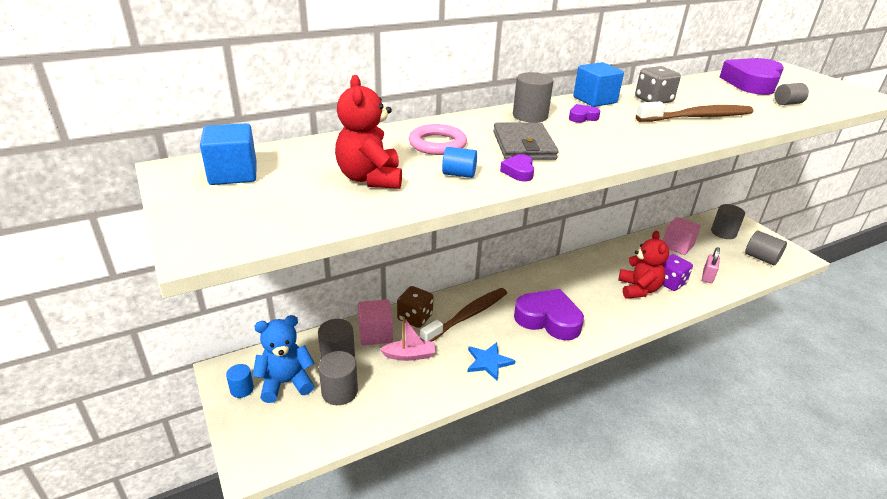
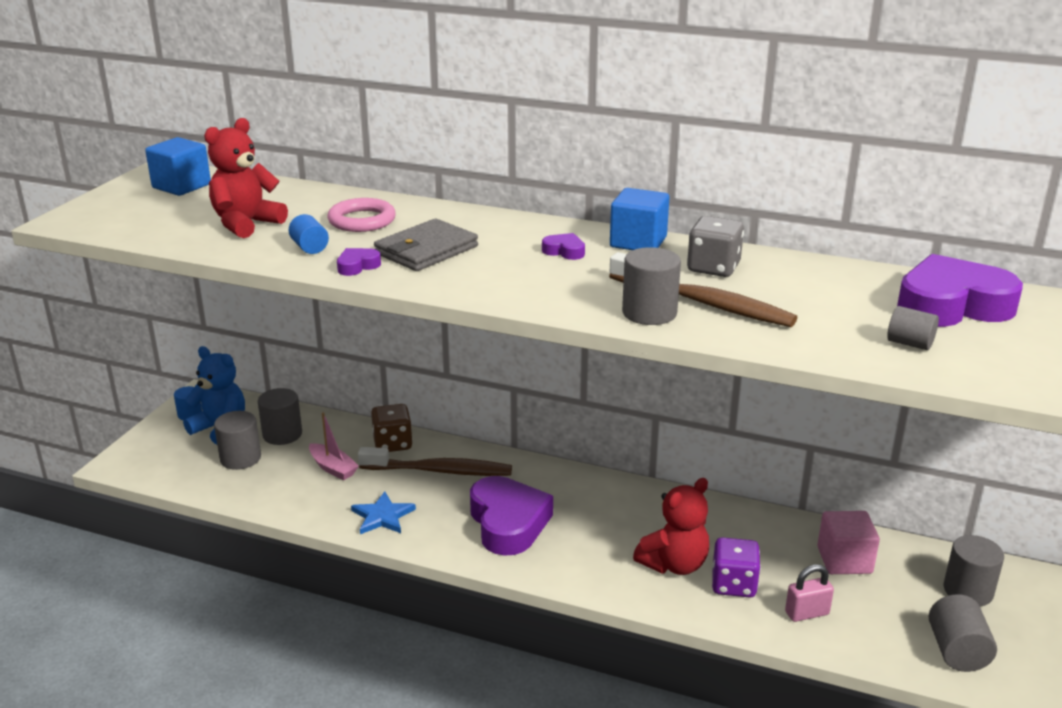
camera: 50 degrees right, 5 degrees down
(375, 334) = (339, 436): pink cube -> none
(530, 116) = (514, 230): grey cylinder -> grey cylinder (649, 313)

